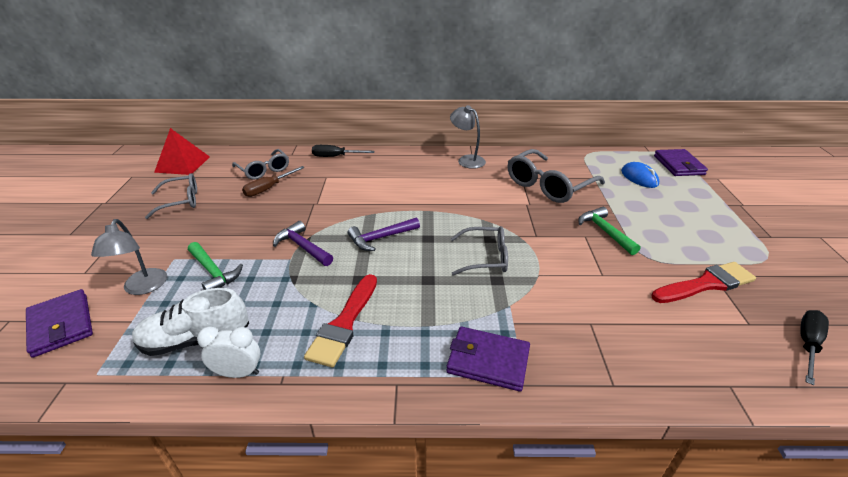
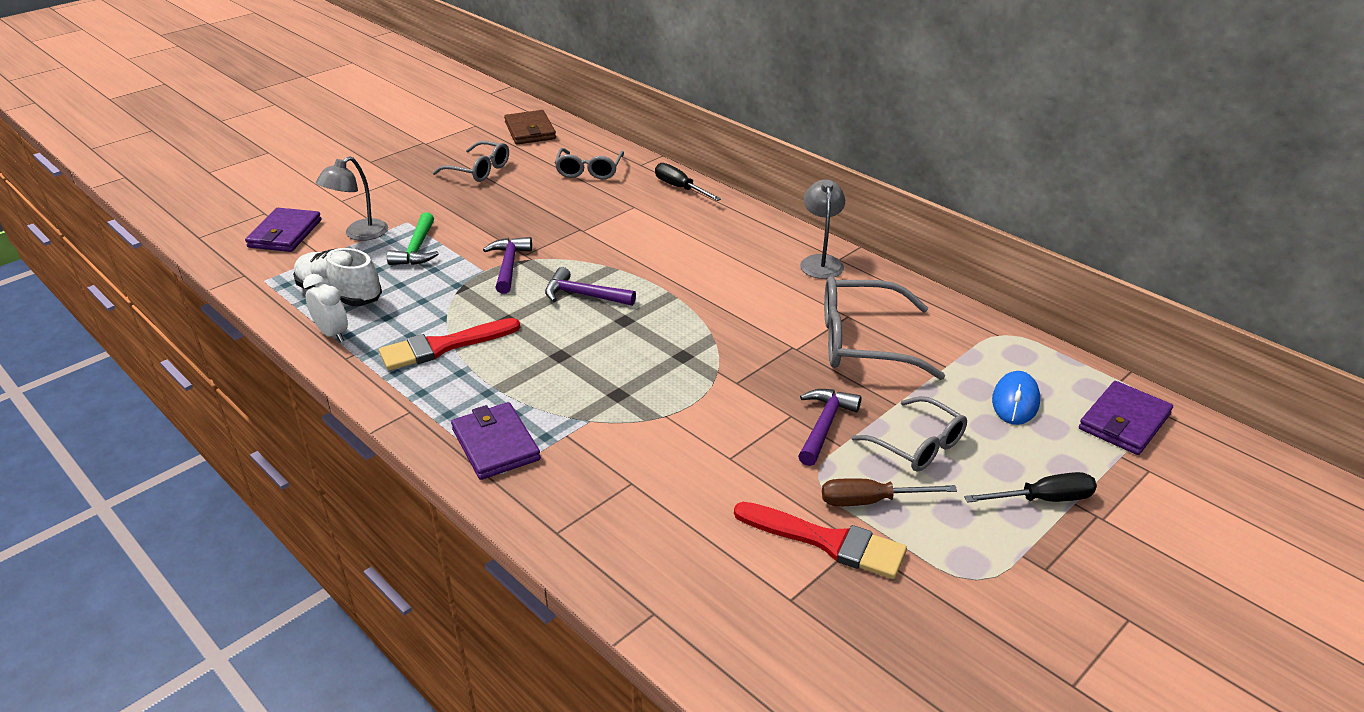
camera: 45 degrees right, 0 degrees up
(182, 164) = (530, 131): red pyramid -> brown wallet
(269, 188) = (564, 193): brown screwdriver -> brown screwdriver (870, 501)
(485, 257) = (645, 370): grey glasses -> grey glasses (917, 445)
(605, 231) = (824, 425): green hammer -> purple hammer
(807, 345) = (812, 658): black screwdriver -> black screwdriver (1043, 499)

